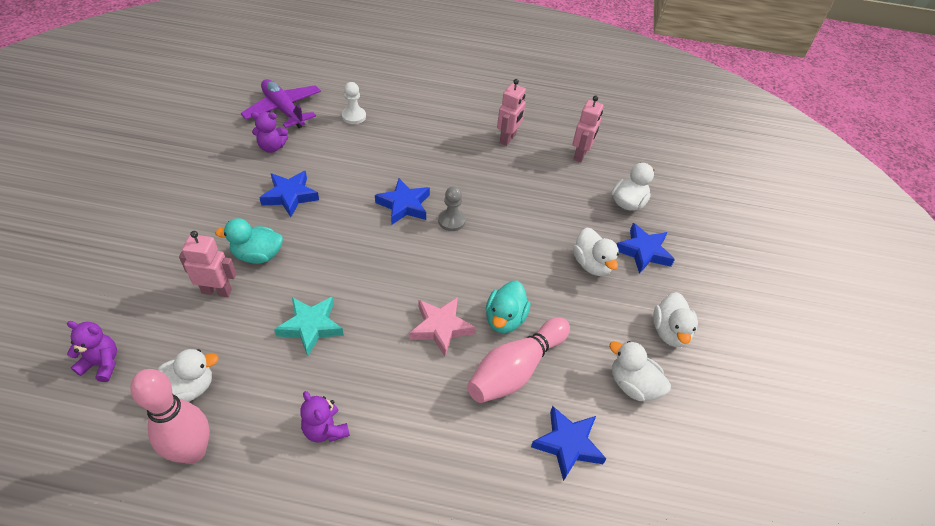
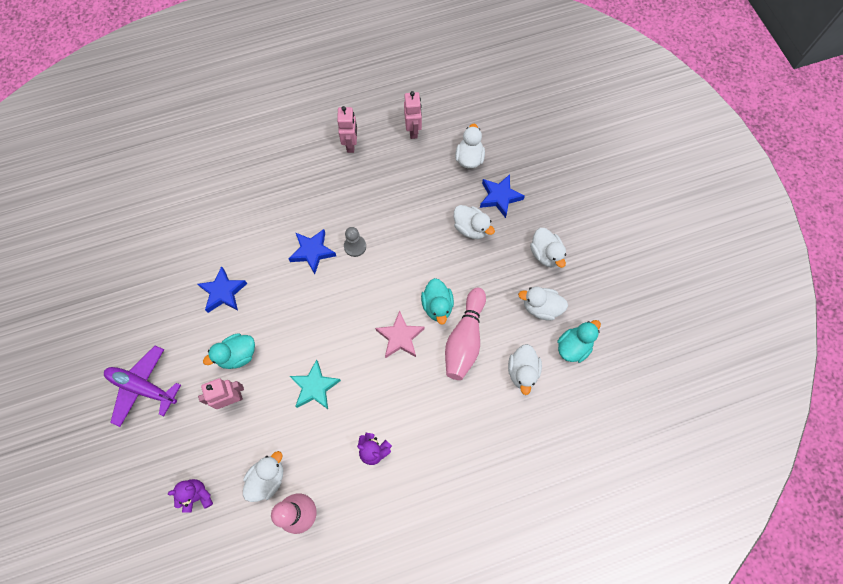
camera: 25 degrees left, 20 degrees up
(272, 147) = (175, 255): purple teddy bear -> none
(284, 110) = (157, 213): purple plane -> purple plane (143, 387)
(354, 116) = (218, 188): white pawn -> none
(568, 444) = (522, 371): blue star -> white duck
(653, 452) = (573, 346): none -> turquoise duck

